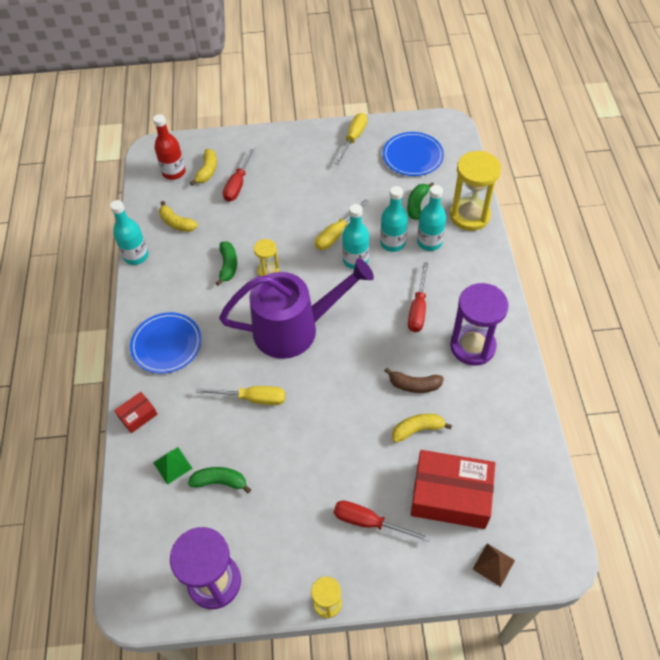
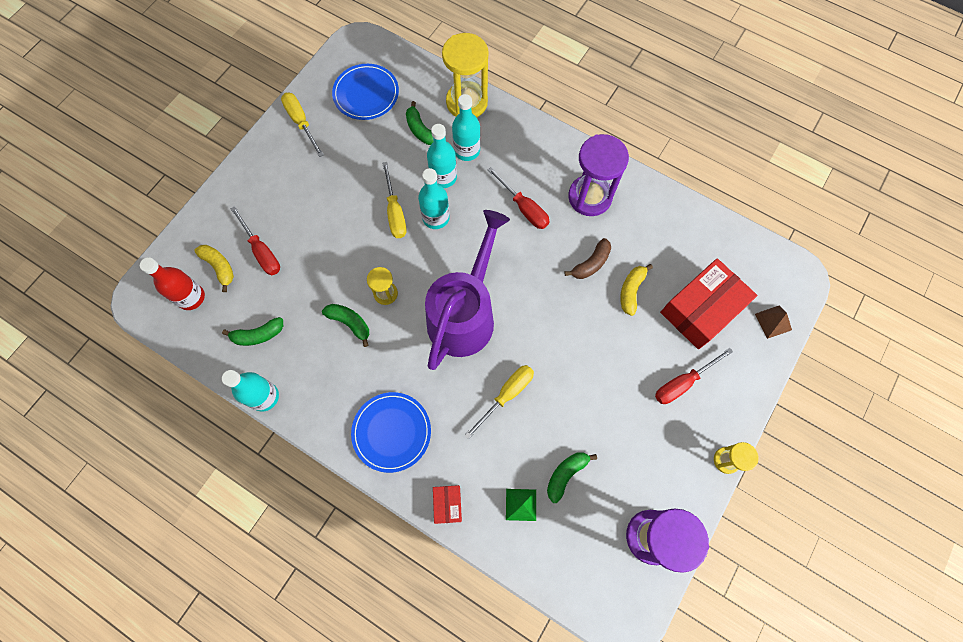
camera: 55 degrees left, 15 degrees up
(177, 223) = (258, 335): yellow banana -> green banana

